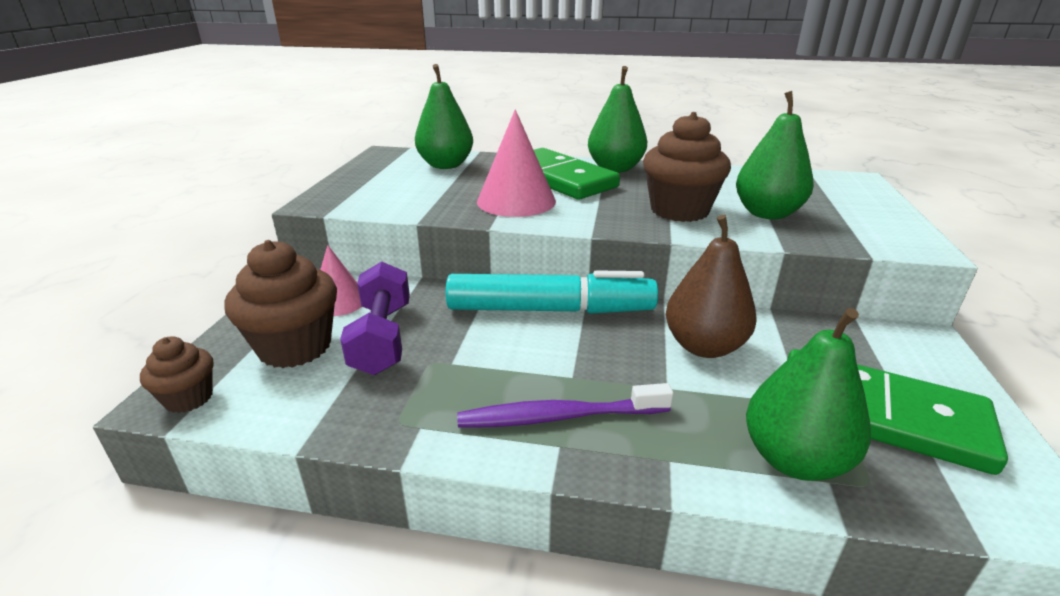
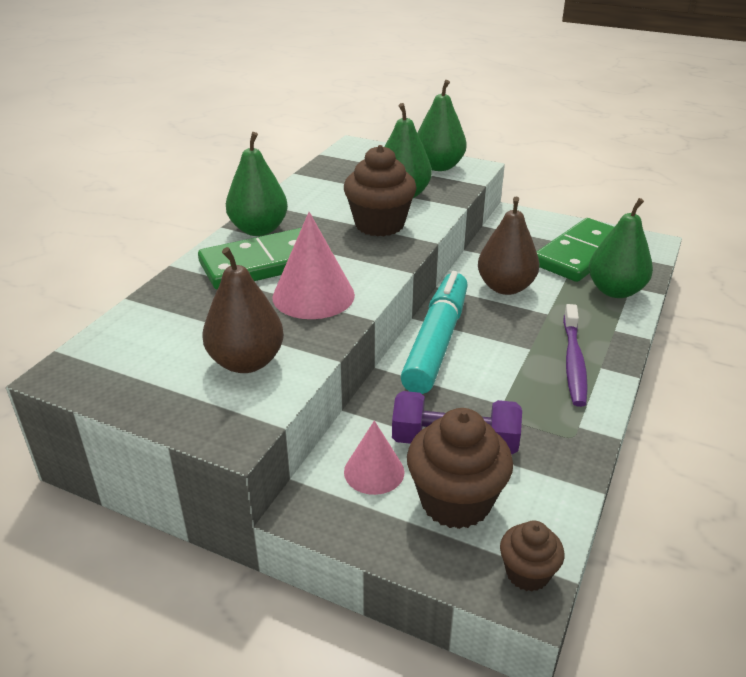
camera: 75 degrees left, 5 degrees up
(407, 193) = (246, 362): none -> brown pear
(446, 165) = (164, 327): green pear -> green pear (438, 166)

